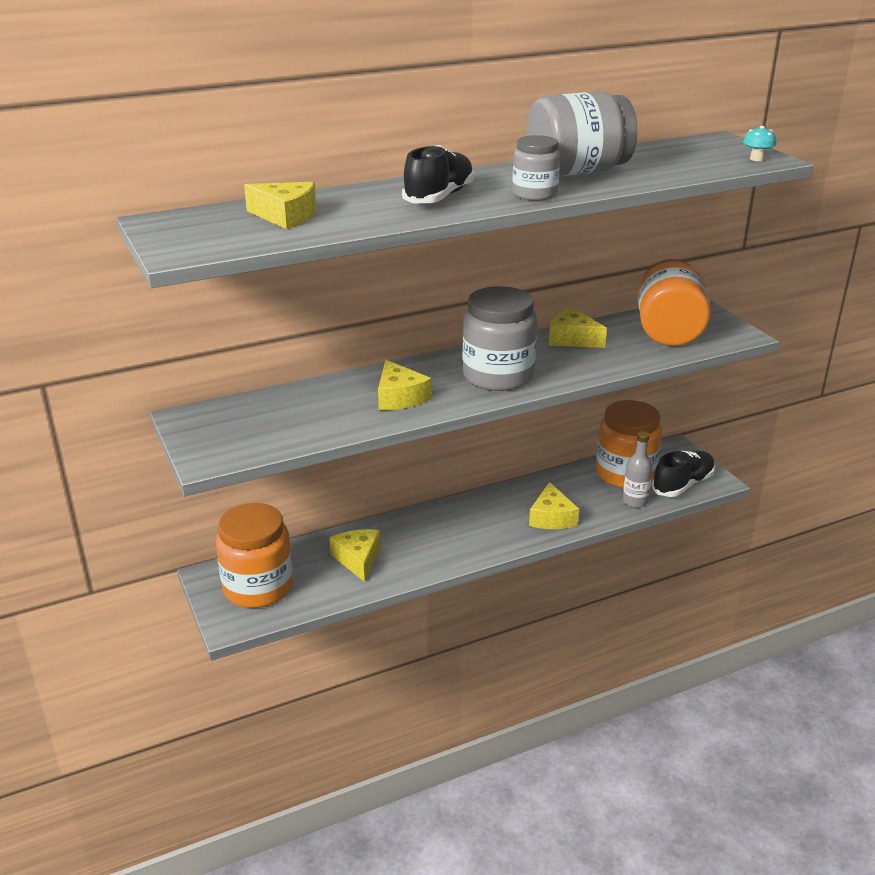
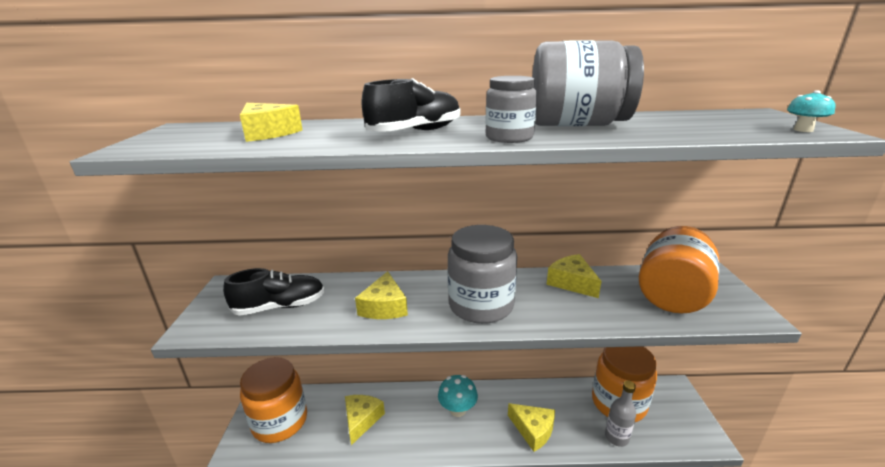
camera: 25 degrees right, 5 degrees down
(461, 522) = (457, 409): none -> turquoise mushroom
(551, 517) = (533, 430): yellow cheese -> yellow cheese turned 75 degrees counterclockwise
(682, 484) = (671, 432): black shoe -> black shoe (280, 306)

